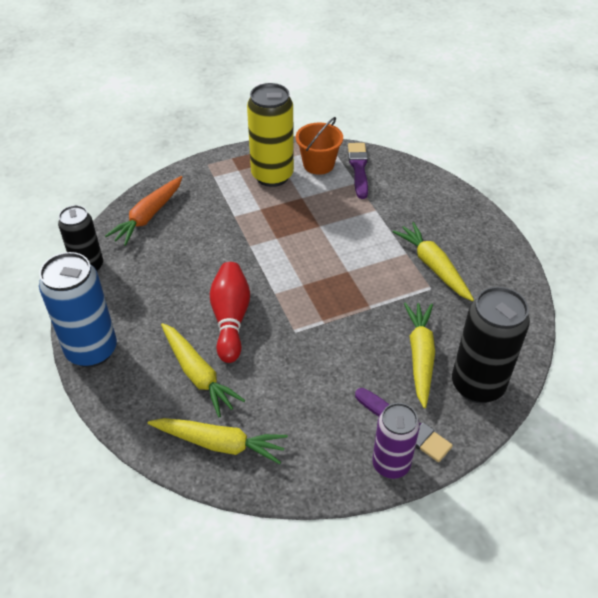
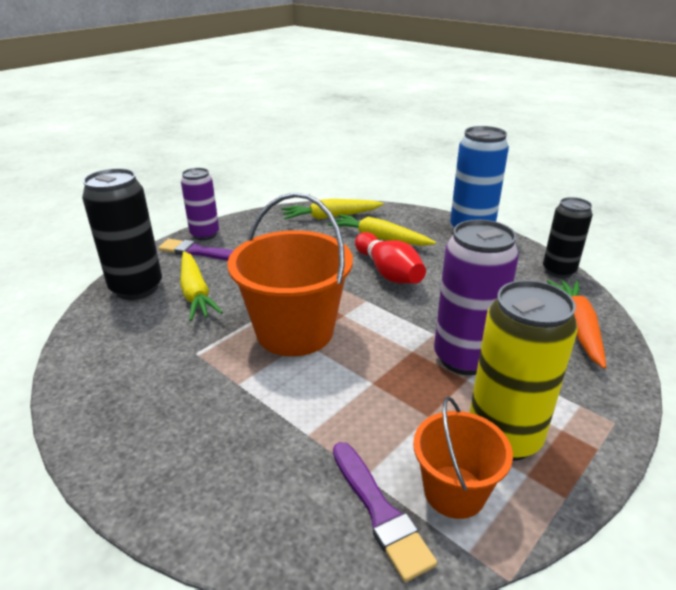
camera: 155 degrees right, 15 degrees down
(248, 221) = (464, 358): none -> purple can
(350, 282) = (295, 331): none -> orange bucket
(433, 266) = (197, 377): yellow carrot -> none

